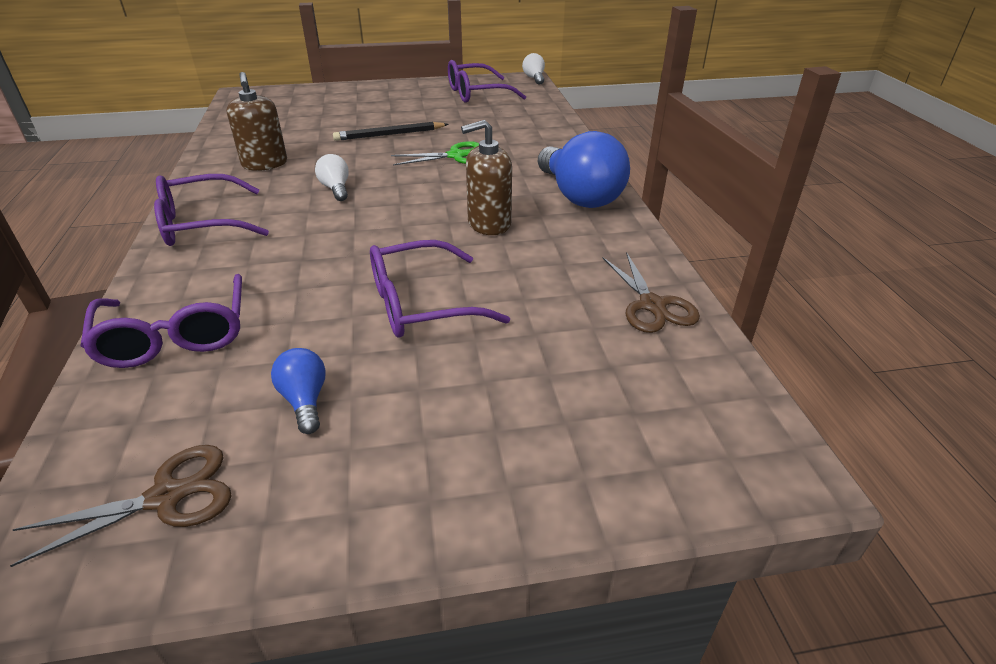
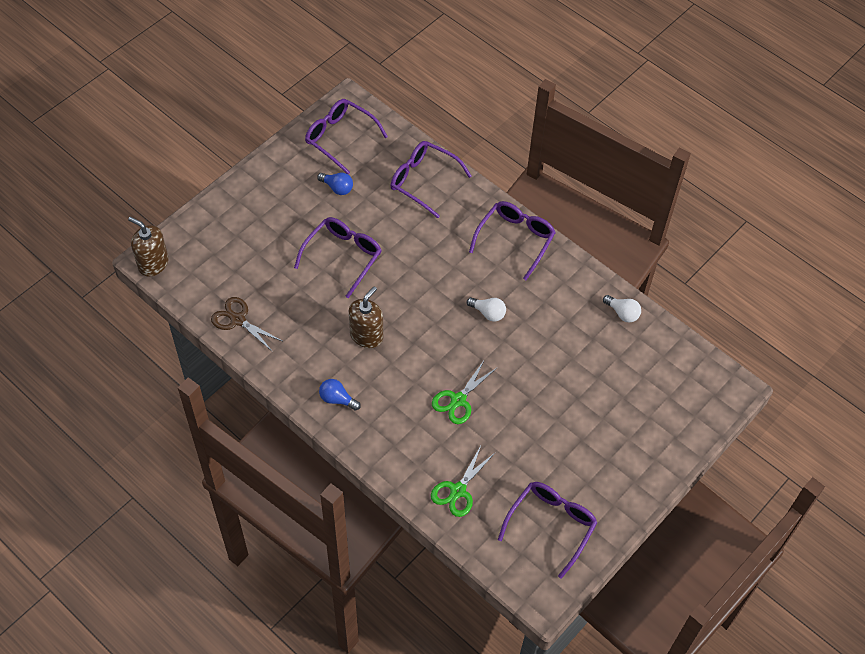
camera: 140 degrees right, 20 degrees up
(166, 497) = (340, 138): brown scissors -> purple glasses
(264, 164) = (565, 309): brown soap dispenser -> brown soap dispenser (153, 263)
(389, 134) = (536, 400): black pencil -> none
(526, 122) = (458, 491): none -> green scissors
(534, 78) = (535, 604): white light bulb -> white light bulb (622, 313)
(579, 196) = (337, 399): blue light bulb -> blue light bulb, size x0.47

